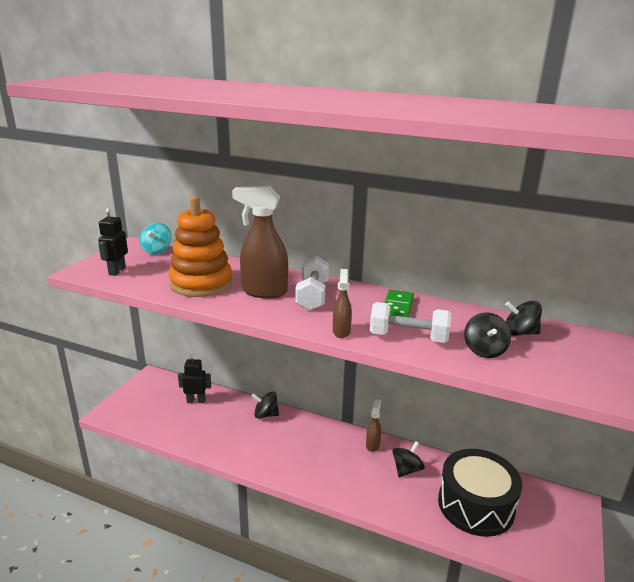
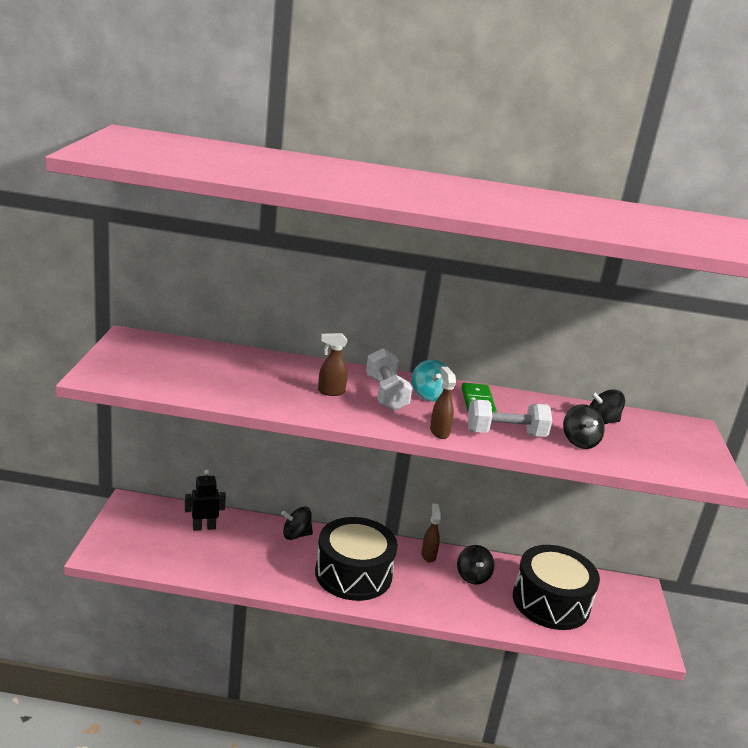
camera: 20 degrees left, 0 degrees up
(117, 271) = (140, 374): black robot -> none
(157, 250) = (166, 344): turquoise spinning top -> turquoise spinning top (429, 395)
(201, 283) = (254, 385): orange stacking toy -> none
(263, 292) = (331, 392): brown spray bottle -> brown spray bottle, size x0.52
(298, 454) = (353, 574): none -> black drum
(406, 469) = (472, 576): black spinning top -> black spinning top turned 150 degrees clockwise

